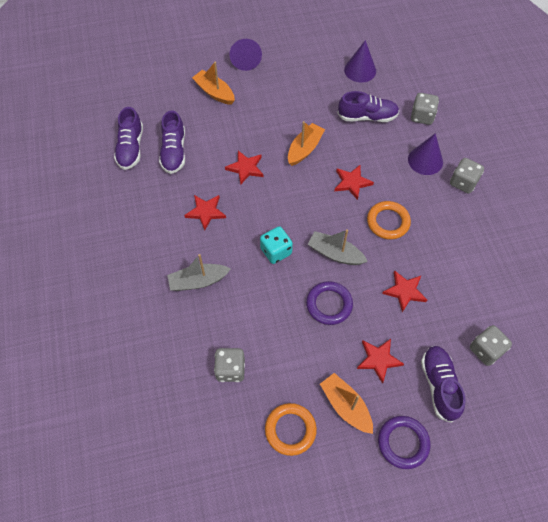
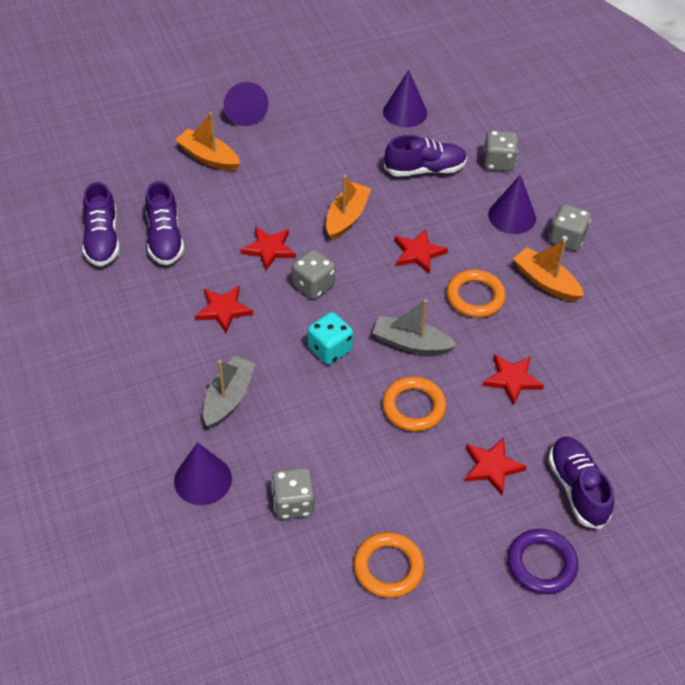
camera: 10 degrees left, 10 degrees down
(170, 343) = (203, 480): none -> purple cone
(198, 281) = (228, 398): grey boat -> grey boat turned 135 degrees clockwise
(329, 304) = (413, 407): purple ring -> orange ring
(345, 406) = (458, 529): orange boat -> orange boat (546, 282)
(485, 350) = (630, 439): grey dice -> grey dice (313, 285)

